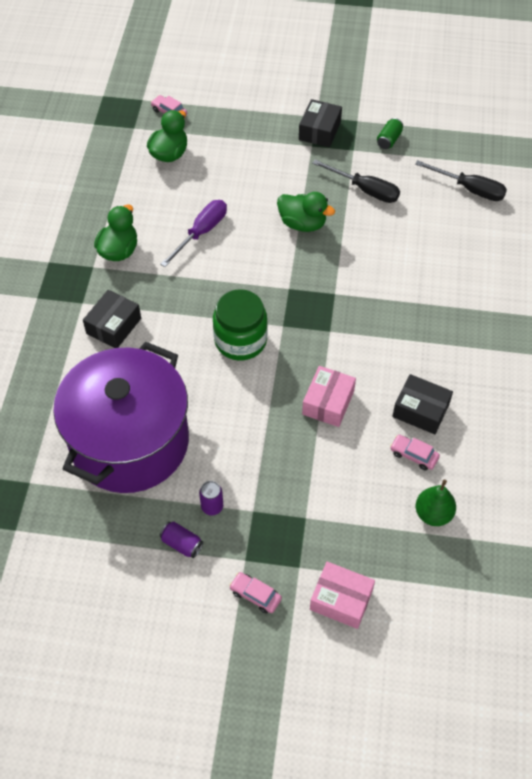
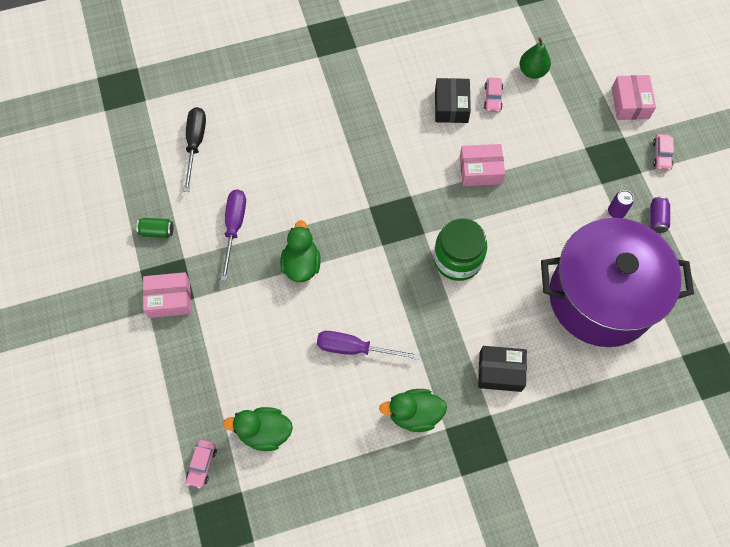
camera: 115 degrees left, 10 degrees up
(319, 131) = (169, 299): black box -> pink box
(365, 190) = (234, 228): black screwdriver -> purple screwdriver

